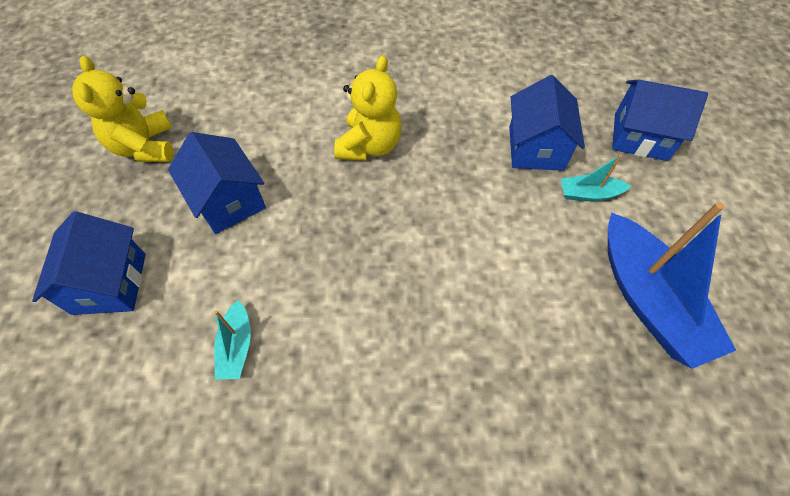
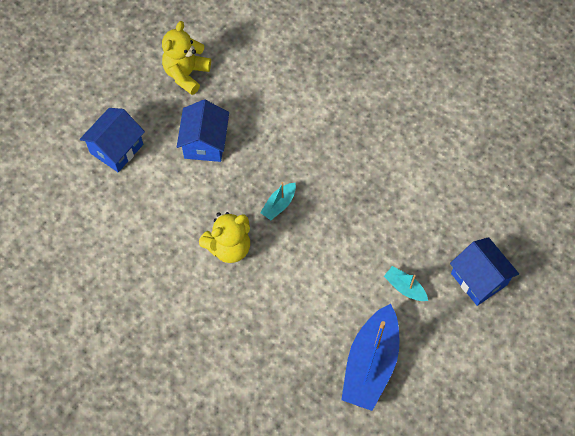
camera: 40 degrees right, 5 degrees up
(236, 346) = (151, 227): turquoise boat -> turquoise boat (279, 205)
(369, 146) = (309, 164): yellow teddy bear -> yellow teddy bear (229, 247)
(536, 148) = (405, 237): blue house -> none

